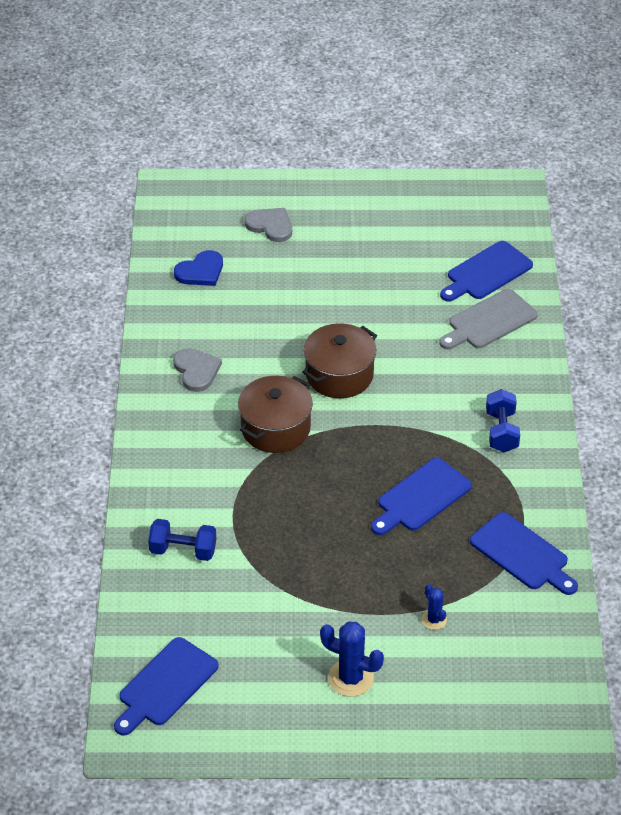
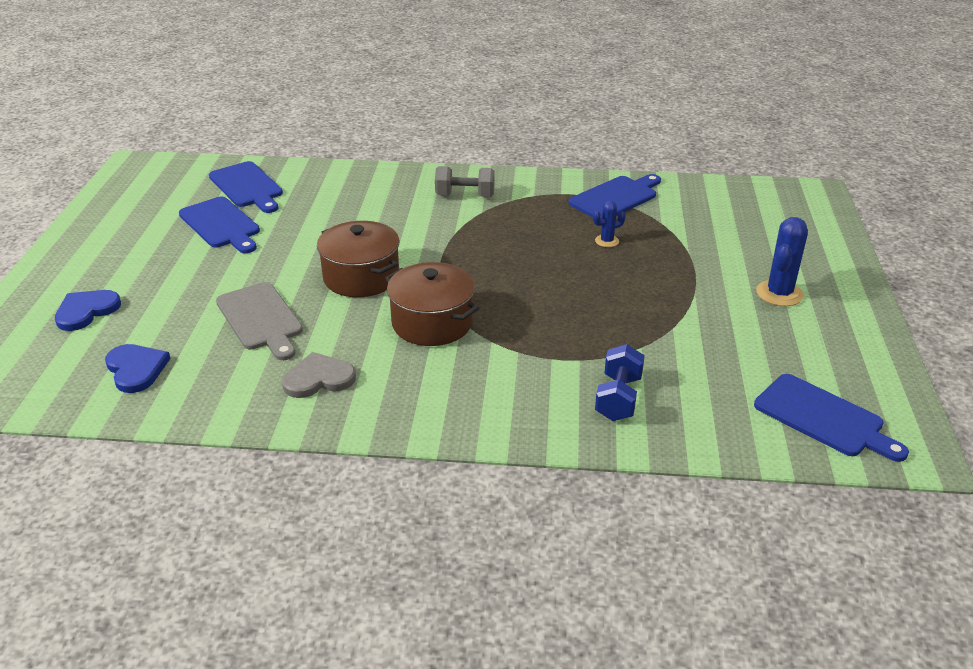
camera: 85 degrees left, 10 degrees down
(270, 226) = (86, 311): grey heart -> blue heart
(421, 497) = (544, 241): blue cutting board -> blue cutting board (221, 224)
(434, 620) = (698, 245): blue cactus -> blue cactus (607, 241)
(489, 321) = (316, 190): grey cutting board -> grey cutting board (261, 319)
(501, 431) = (465, 195): blue dumbbell -> grey dumbbell

